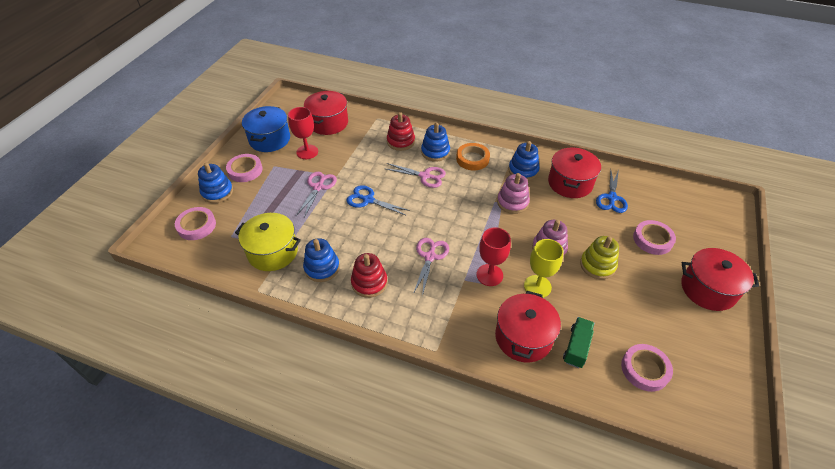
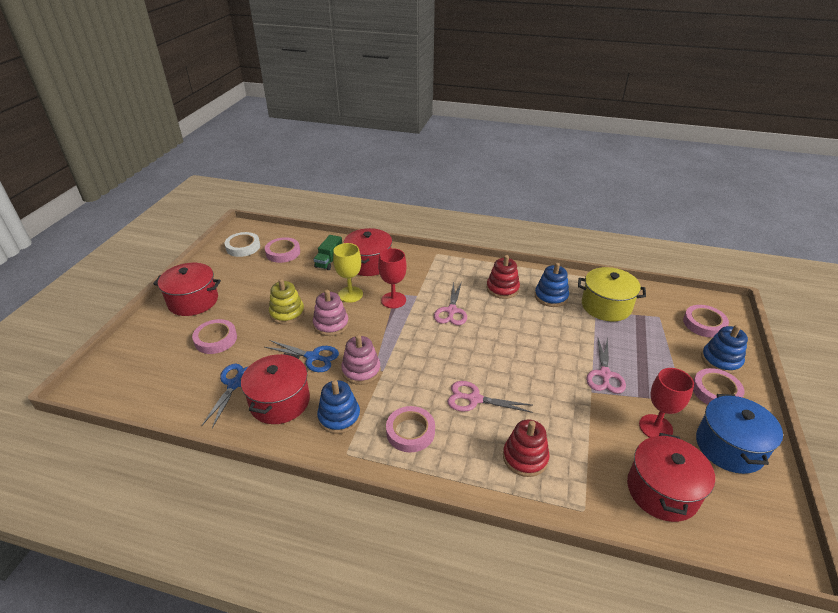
camera: 175 degrees right, 10 degrees down
(368, 200) = (535, 362): blue scissors -> blue scissors (312, 357)
(435, 152) = (467, 441): blue stacking toy -> none
(472, 159) = (410, 432): orange tape -> pink tape
(708, 387) = (243, 247): none -> white tape

